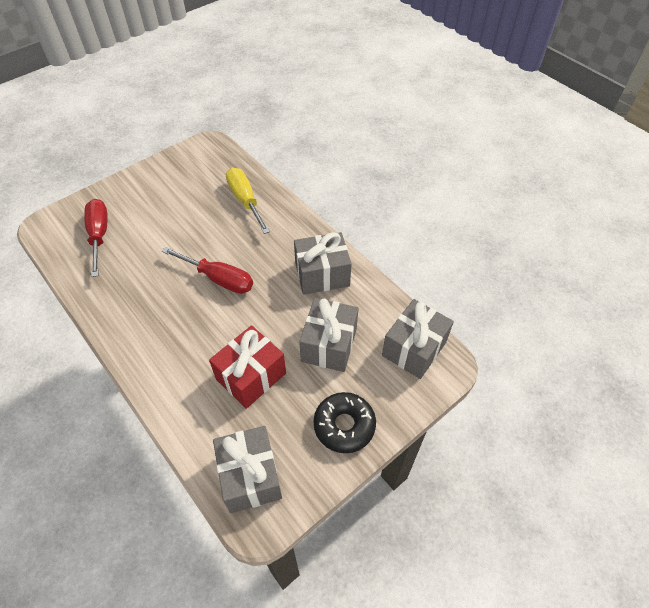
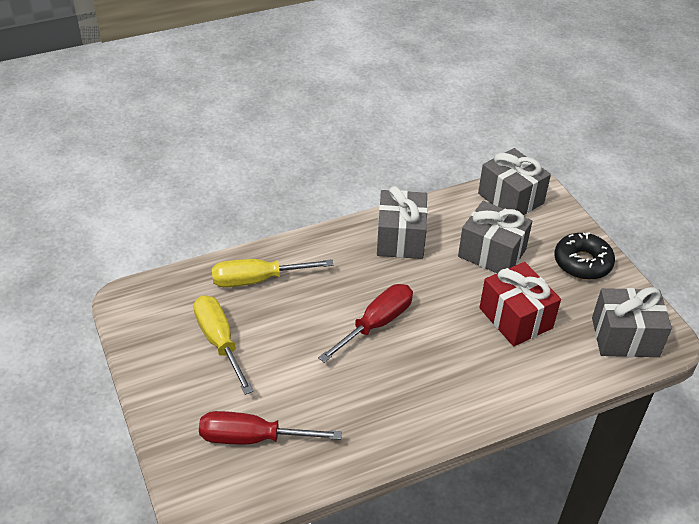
camera: 75 degrees left, 10 degrees down
(180, 197) = (219, 342): none -> yellow screwdriver

